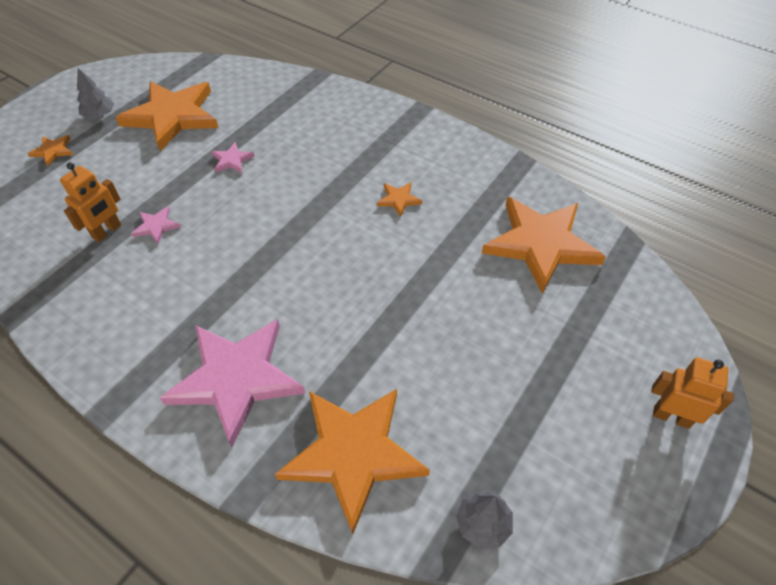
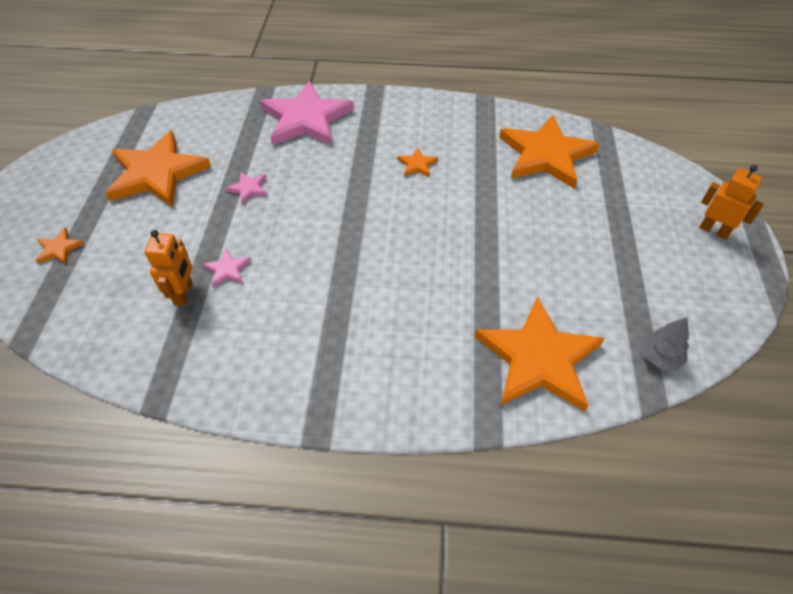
camera: 30 degrees left, 0 degrees up
(100, 115) = (79, 199): grey tree -> none
(236, 378) = (405, 352): pink star -> pink star (306, 119)
(671, 416) = (714, 230): orange robot -> orange robot turned 45 degrees clockwise

